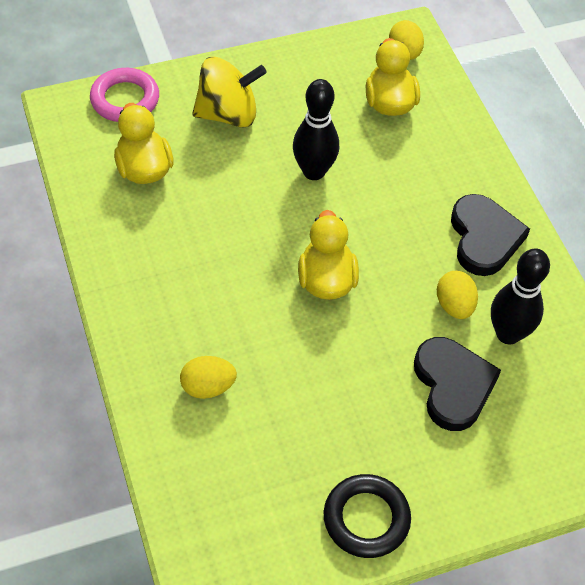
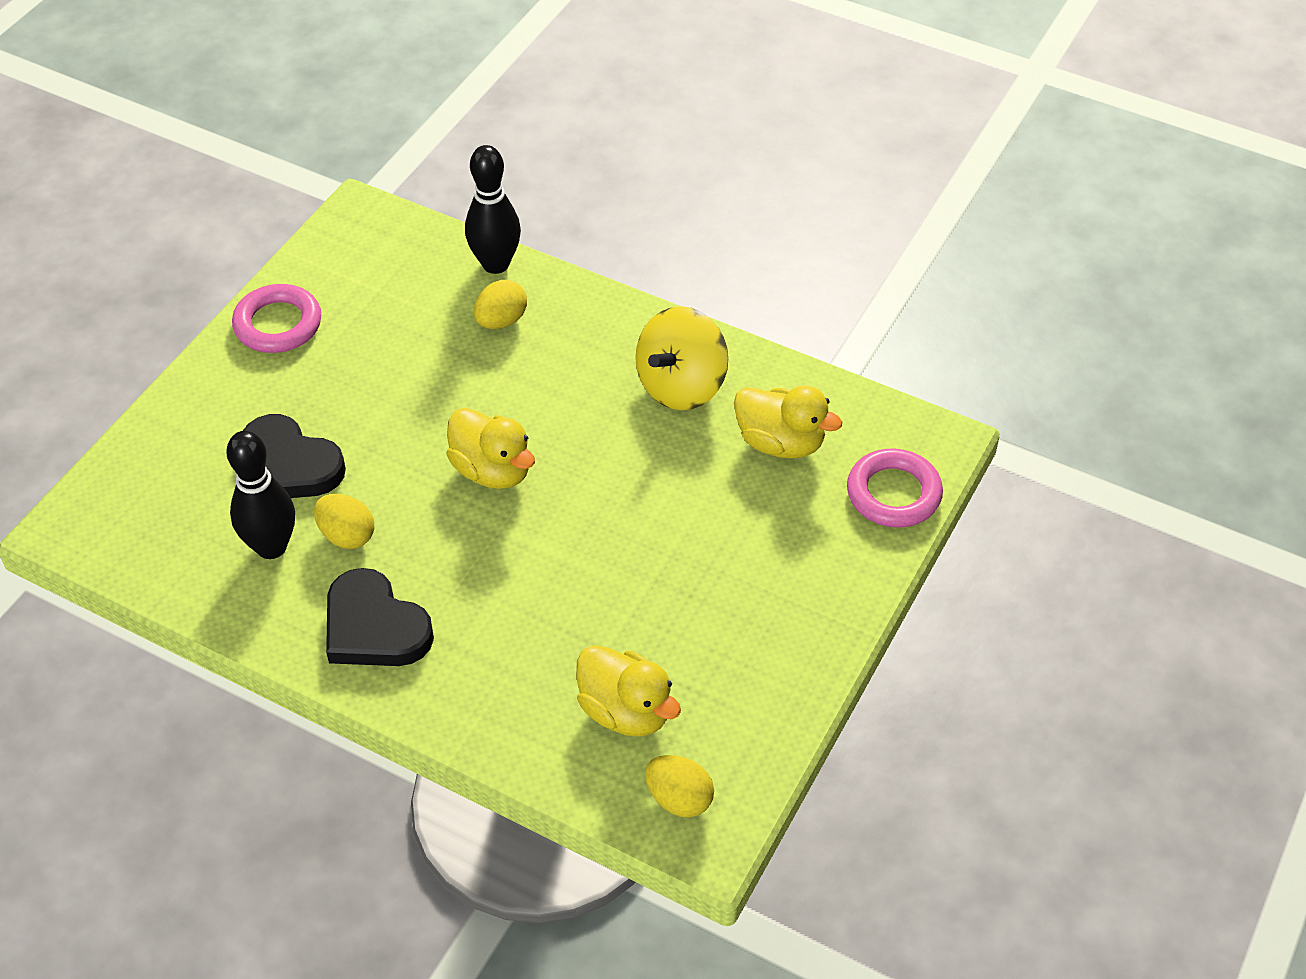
camera: 140 degrees right, 5 degrees down
(228, 114) = (776, 559): yellow spinning top -> yellow spinning top (681, 386)
(314, 171) = (619, 565): black bowling pin -> black bowling pin (495, 264)
(366, 519) = (278, 324): black ring -> pink ring

